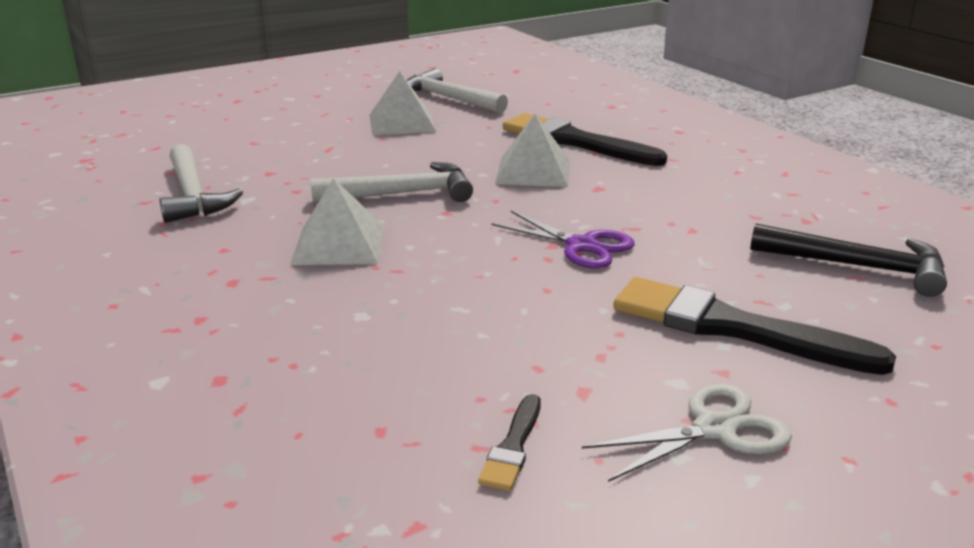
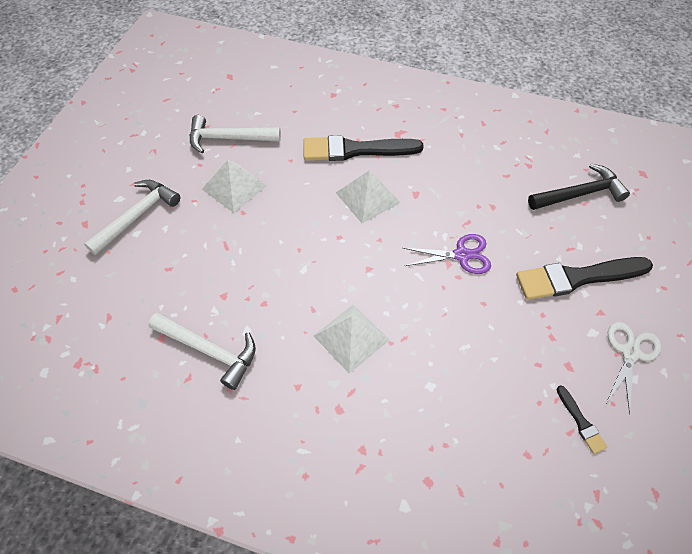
camera: 40 degrees left, 30 degrees up
(403, 194) = (326, 266): white hammer -> white hammer (137, 216)

